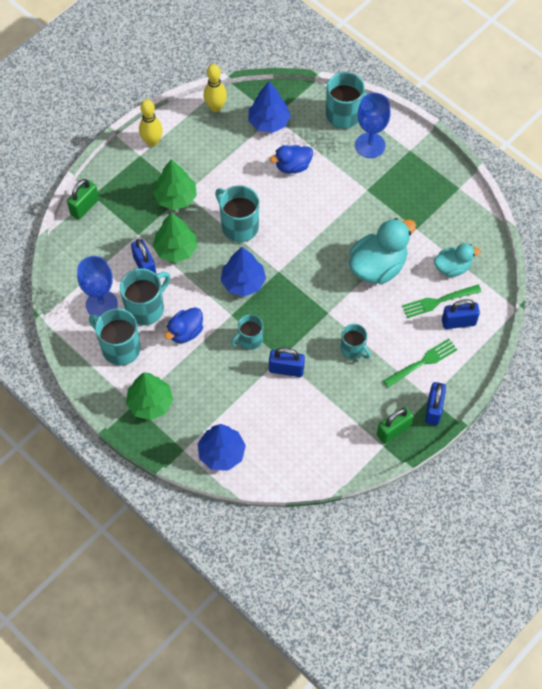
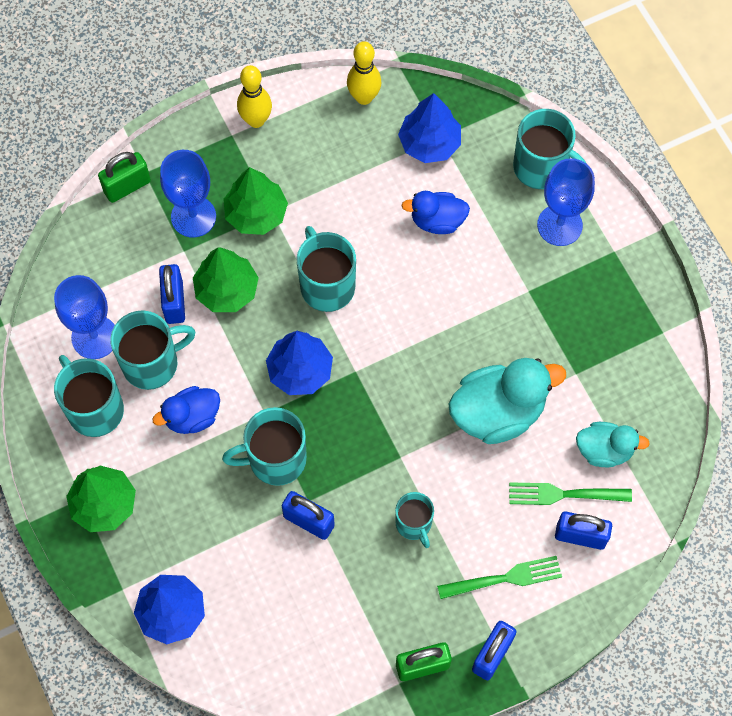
camera: 20 degrees right, 5 degrees up
(136, 212) = (193, 216): none -> blue goblet
(250, 340) = (275, 459): turquoise mug -> turquoise mug, size x1.60

